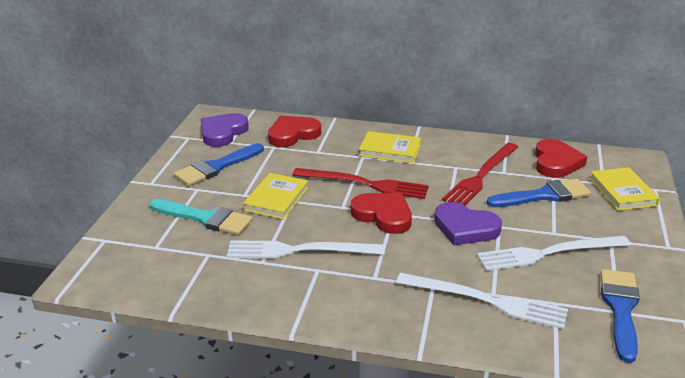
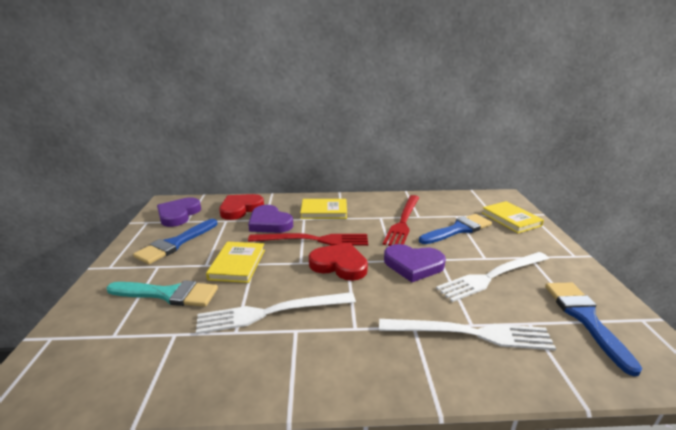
camera: 15 degrees left, 5 degrees down
(321, 156) = (269, 223): none -> purple heart
(556, 162) = (451, 205): red heart -> none

